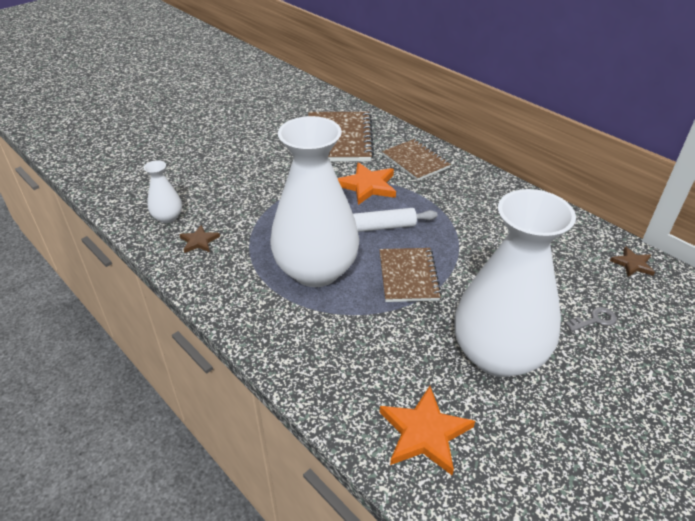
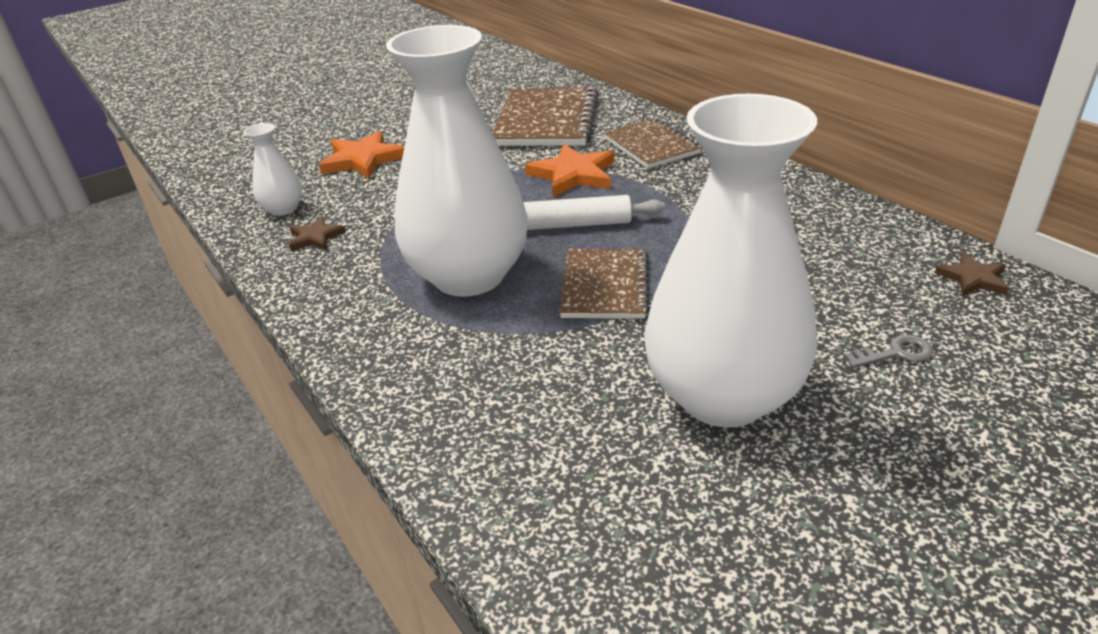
camera: 10 degrees right, 5 degrees down
(424, 433) = (576, 500): orange star -> orange star (363, 159)

